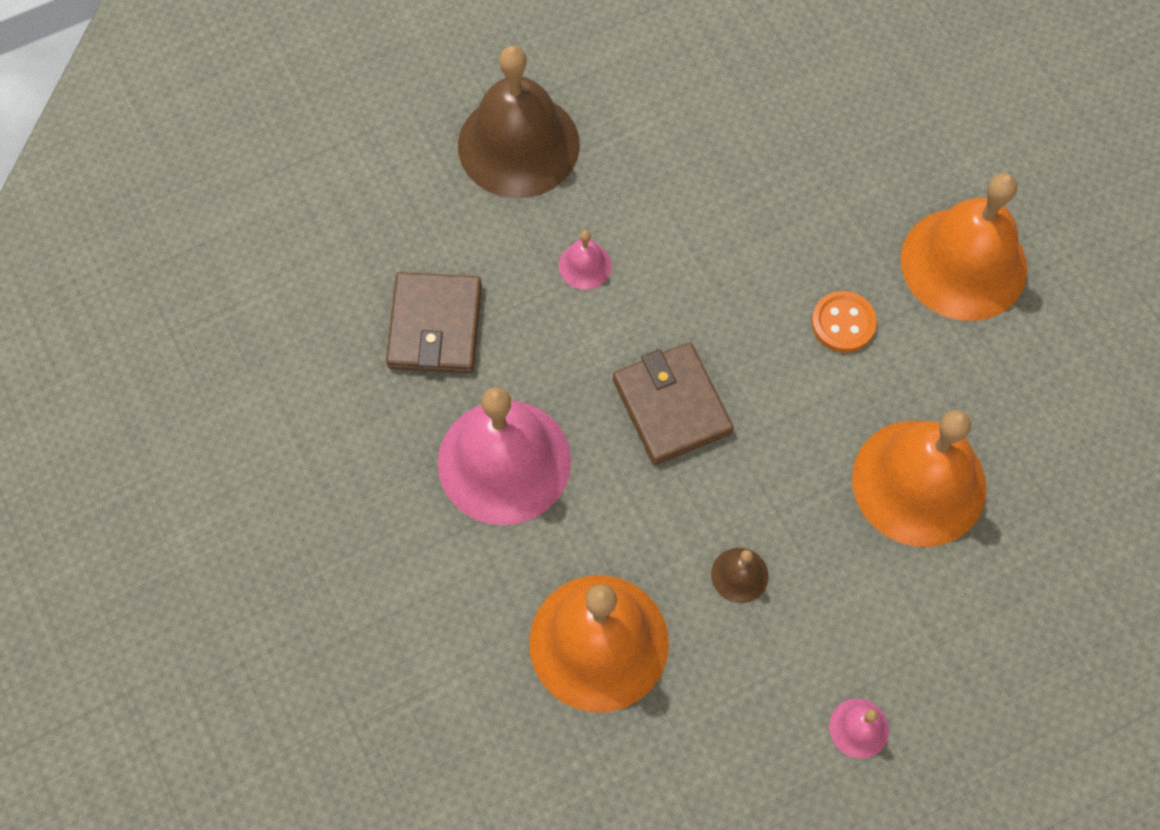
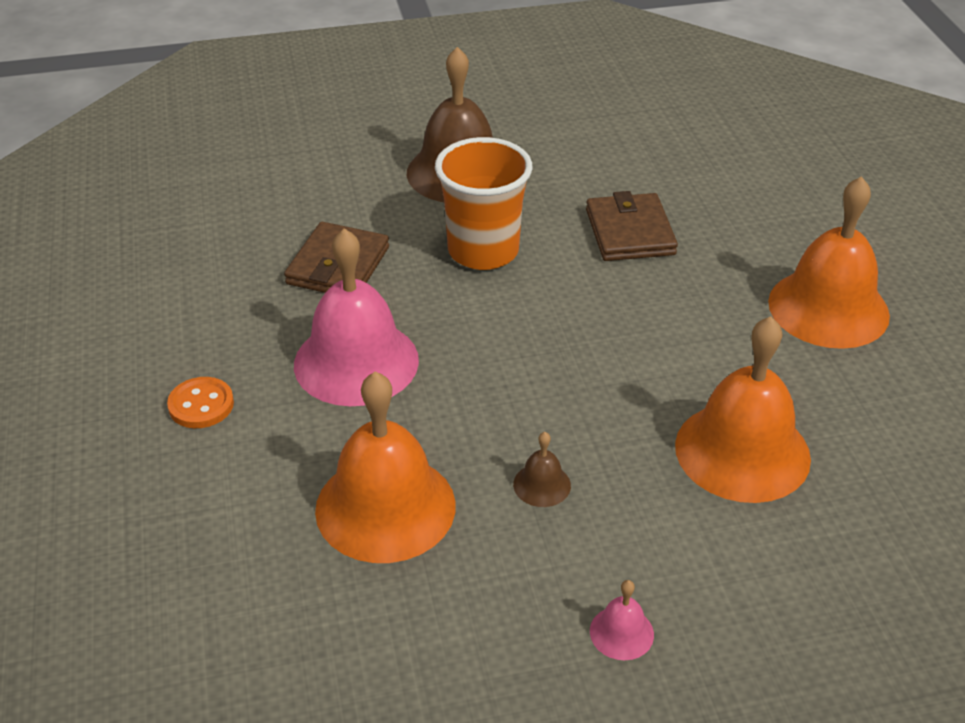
camera: 15 degrees right, 25 degrees down
(585, 265) = (483, 251): pink bell -> orange cup
(671, 406) = (523, 353): brown wallet -> brown wallet (630, 232)
(843, 323) = (702, 327): orange button -> orange button (201, 405)

